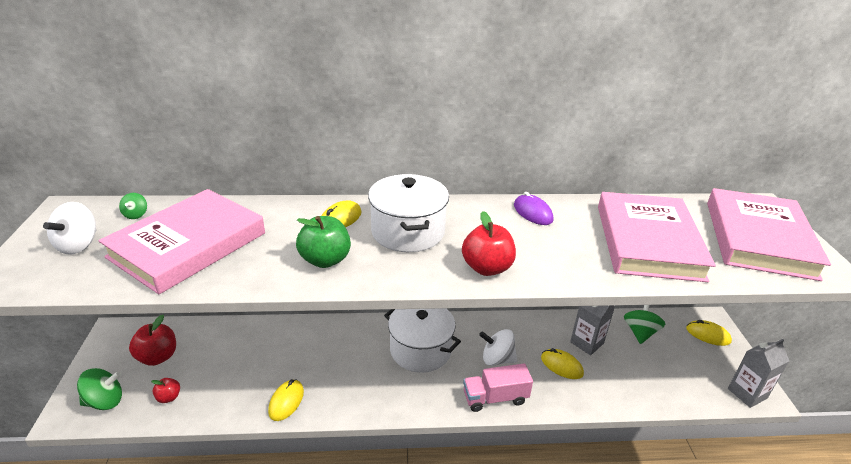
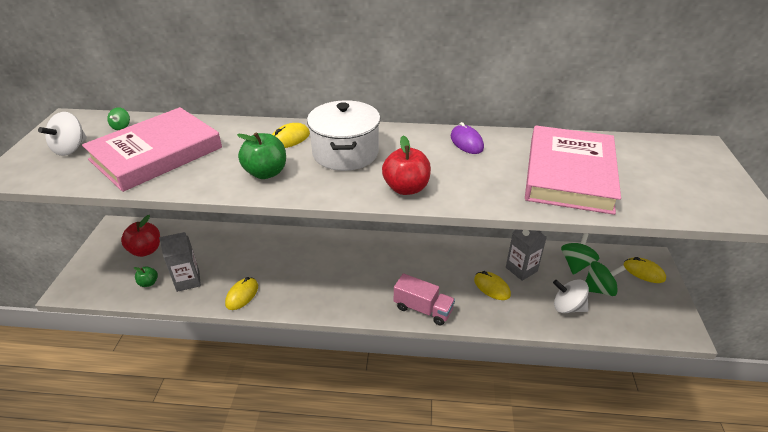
camera: 10 degrees right, 5 degrees up
(105, 401) = (99, 281): green spinning top -> green spinning top (599, 289)
(169, 397) = (148, 283): red apple -> green apple
(420, 350) = (366, 263): white pot -> none
(495, 398) = (423, 309): pink truck -> pink truck turned 150 degrees counterclockwise
(497, 359) = (433, 276): white spinning top -> white spinning top (567, 307)
(747, 393) = (667, 328): grey carton -> grey carton (188, 281)
(758, 238) = (684, 178): pink book -> none

